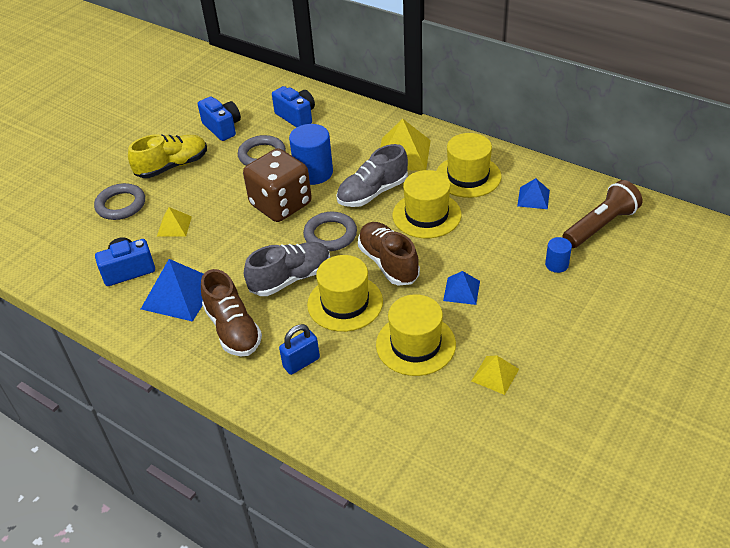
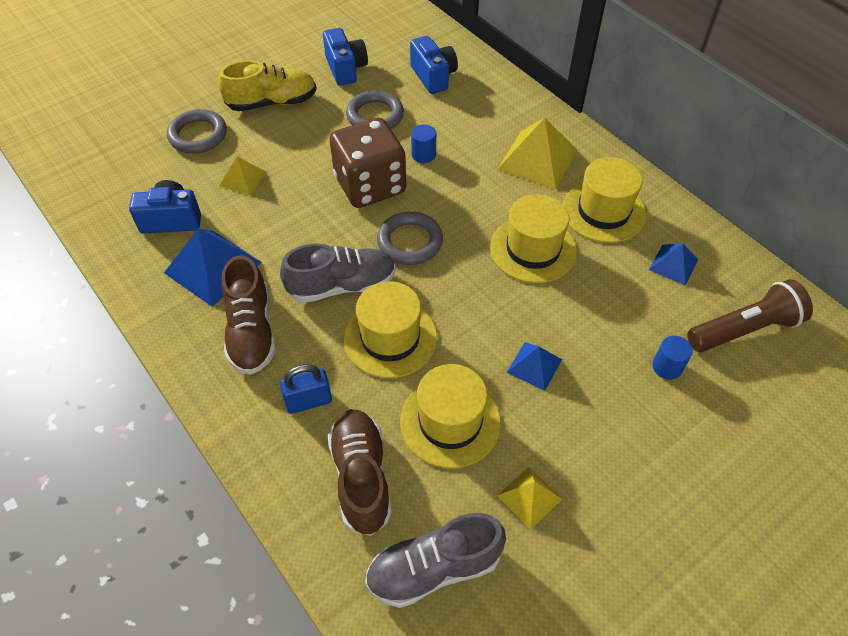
camera: 15 degrees right, 10 degrees up
(313, 173) = (423, 155): blue cylinder -> blue cylinder, size x0.52
(372, 193) = (481, 201): grey shoe -> grey shoe (434, 568)
(388, 263) = (462, 300): brown shoe -> brown shoe (361, 477)

